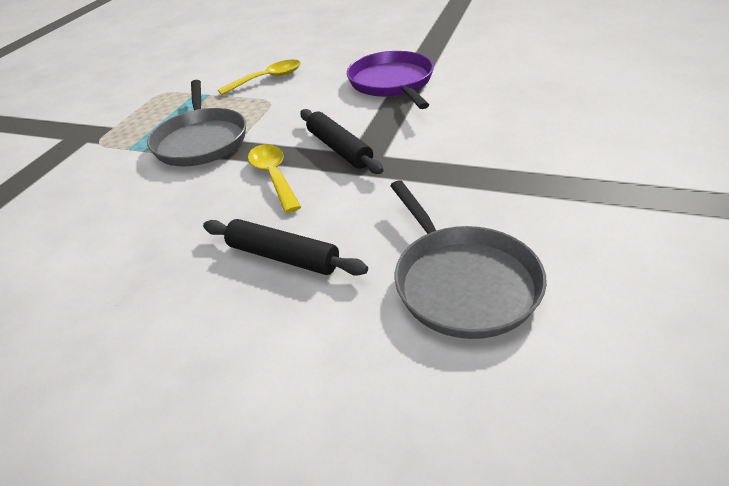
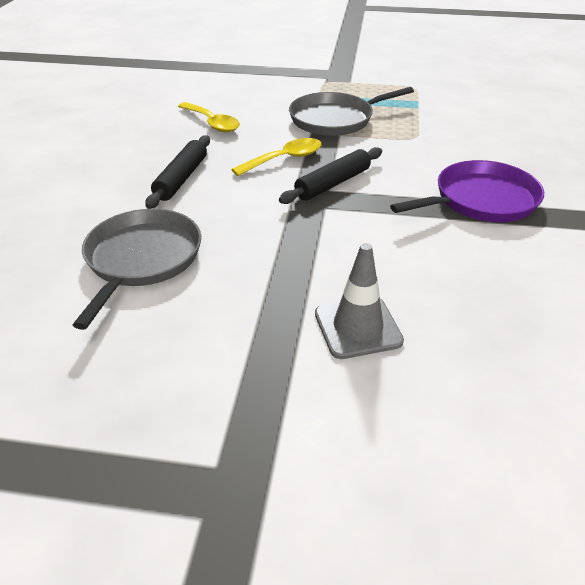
camera: 75 degrees right, 0 degrees up
(267, 79) = (459, 129): yellow spoon -> yellow spoon (212, 123)
(462, 282) = (141, 259): grey pan -> grey pan turned 135 degrees clockwise
(565, 148) = (358, 327): none -> grey traffic cone

